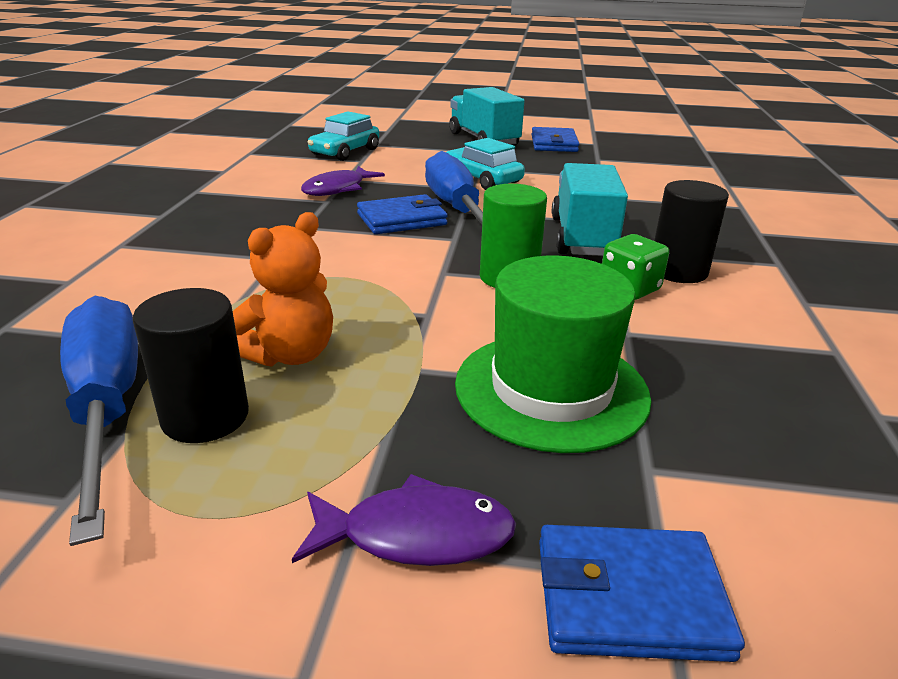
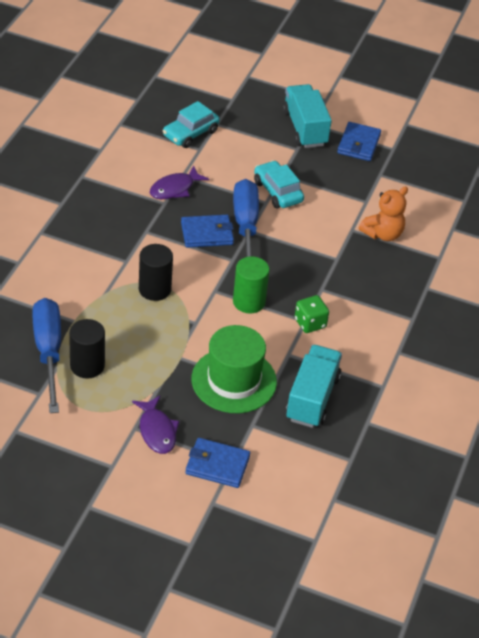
camera: 10 degrees right, 15 degrees up
(290, 354) = (125, 337): orange teddy bear -> orange teddy bear (383, 234)
(416, 534) = (157, 431): purple fish -> purple fish turned 60 degrees clockwise
(582, 237) = (311, 272): turquoise truck -> turquoise truck (312, 398)
(678, 271) = (347, 314): black cylinder -> black cylinder (154, 289)

